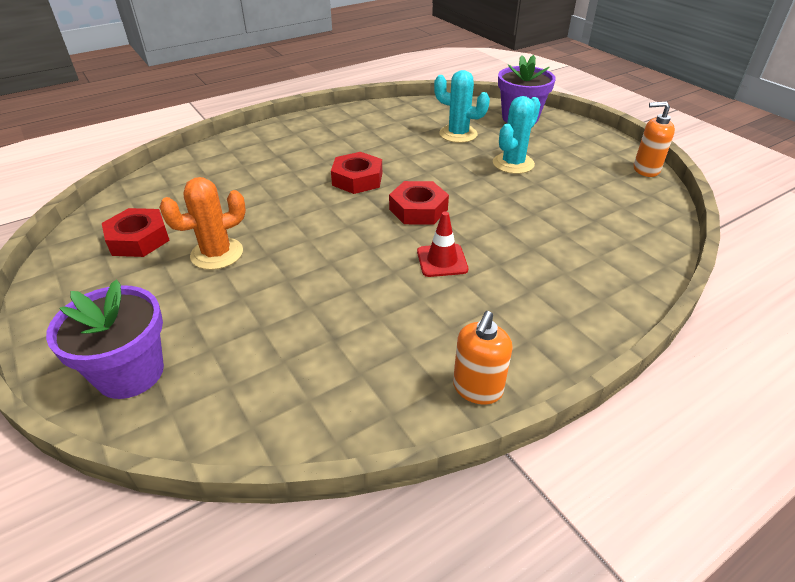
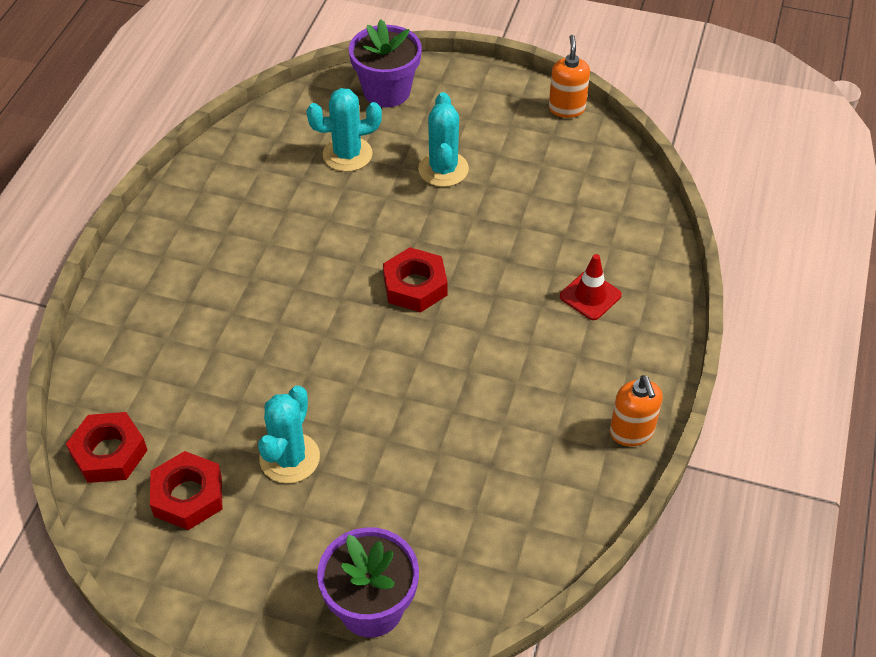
camera: 40 degrees left, 10 degrees up
(217, 254) = (289, 458): orange cactus -> turquoise cactus
(357, 179) = (314, 282): red nut -> red nut (109, 453)
(442, 260) = (495, 332): red traffic cone -> red traffic cone (590, 296)
(645, 169) = (566, 108): orange soap dispenser -> orange soap dispenser turned 120 degrees clockwise

